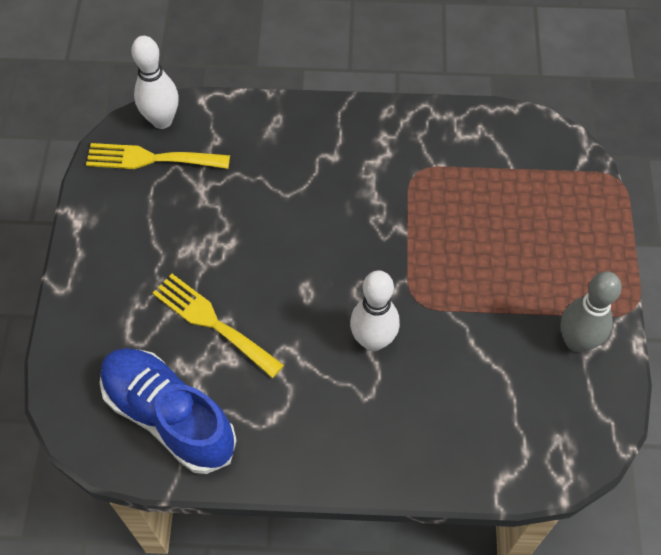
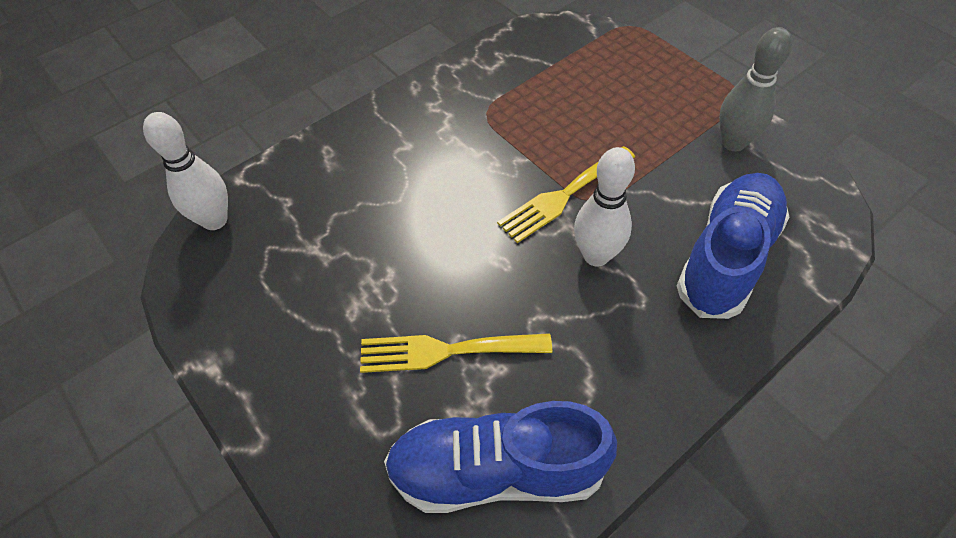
camera: 40 degrees left, 5 degrees down
(151, 159) = (236, 258): yellow fork -> yellow fork (563, 196)
(461, 417) = (726, 257): none -> blue shoe

